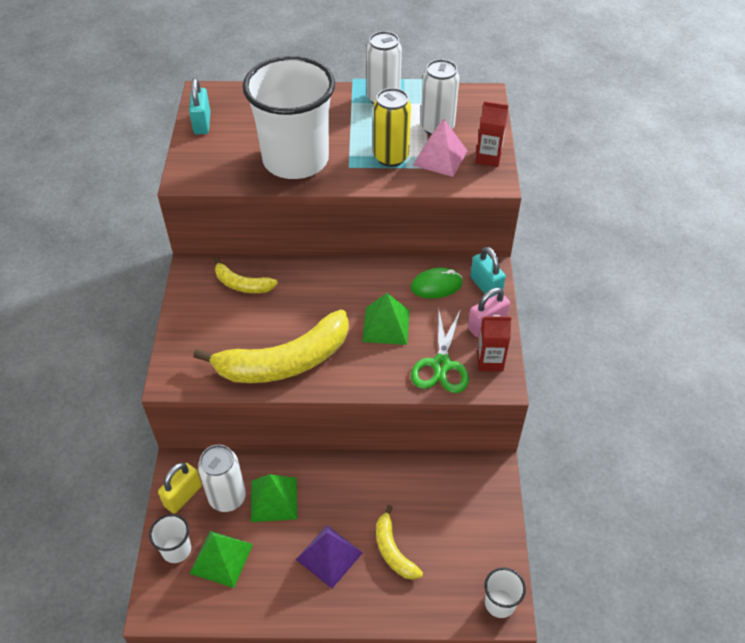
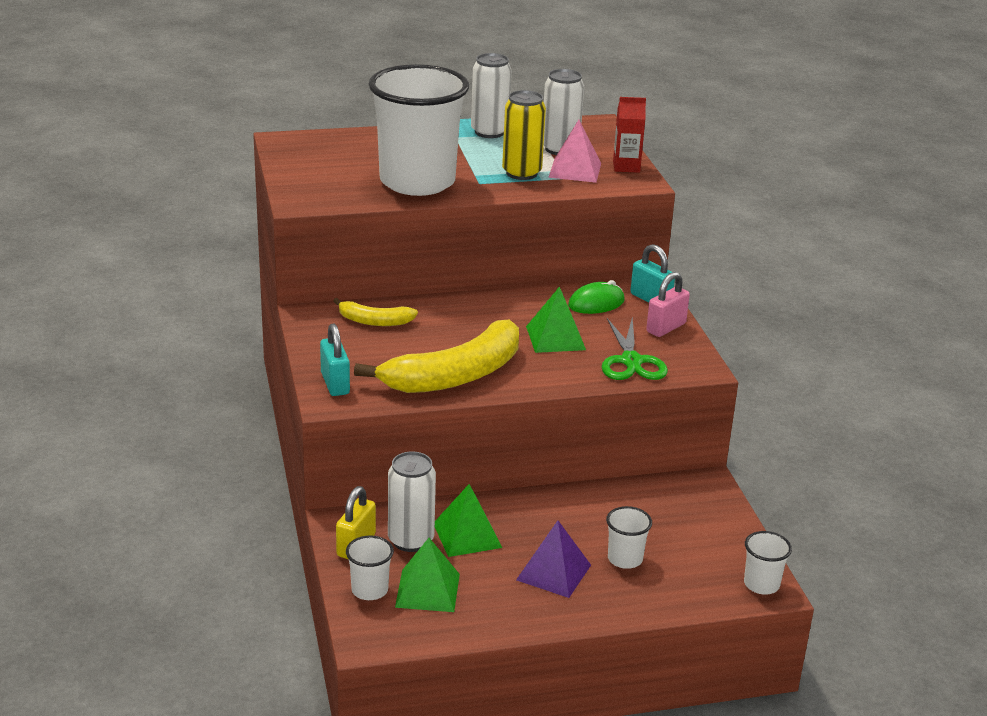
camera: 15 degrees left, 20 degrees down
(202, 123) = (294, 162): turquoise padlock -> turquoise padlock (335, 384)
(393, 551) = (625, 559): yellow banana -> white cup
(490, 361) = (682, 354): red carton -> none

